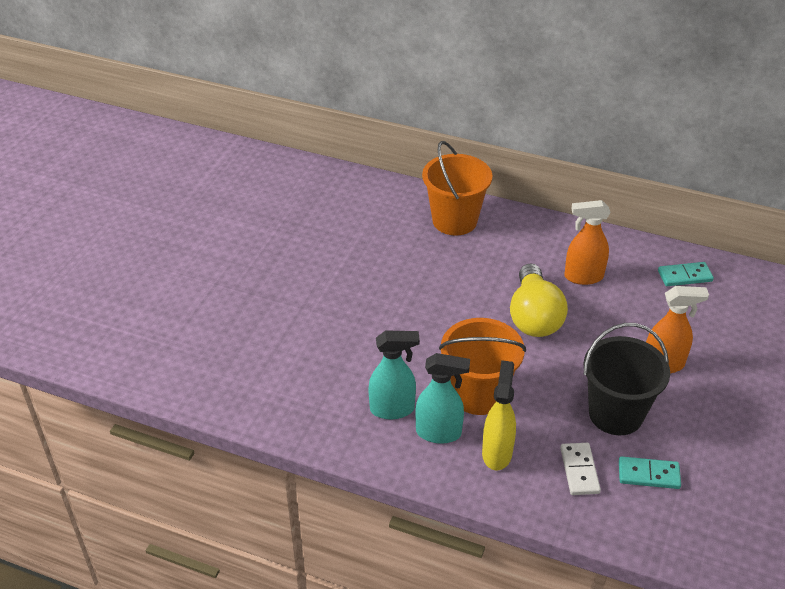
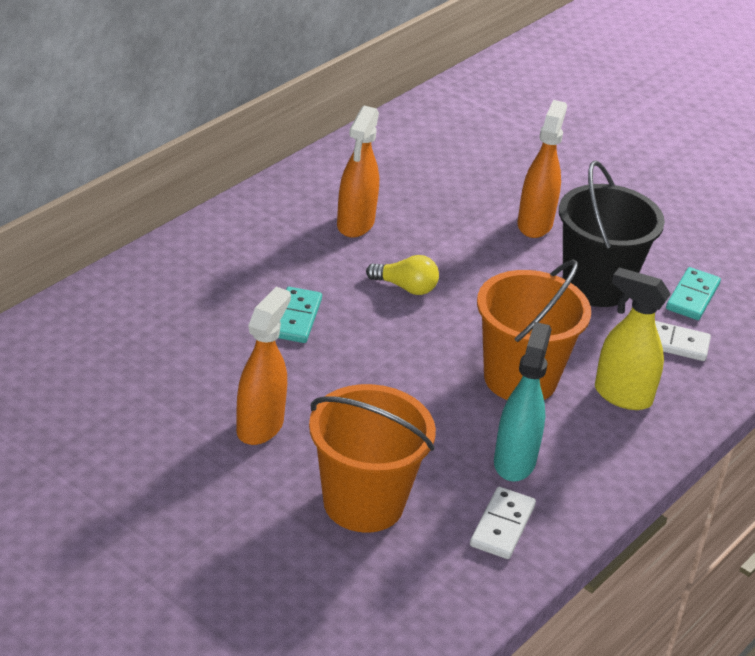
camera: 75 degrees left, 5 degrees down
(329, 416) = (502, 526): none -> white domino
(357, 290) = (260, 426): none -> orange spray bottle
(439, 433) = (572, 433): turquoise spray bottle -> none
(454, 220) = (170, 288): orange bucket -> orange bucket (363, 503)
(534, 317) = (406, 287): yellow light bulb -> yellow light bulb, size x0.51
(684, 276) = (399, 153): turquoise domino -> turquoise domino (296, 318)

